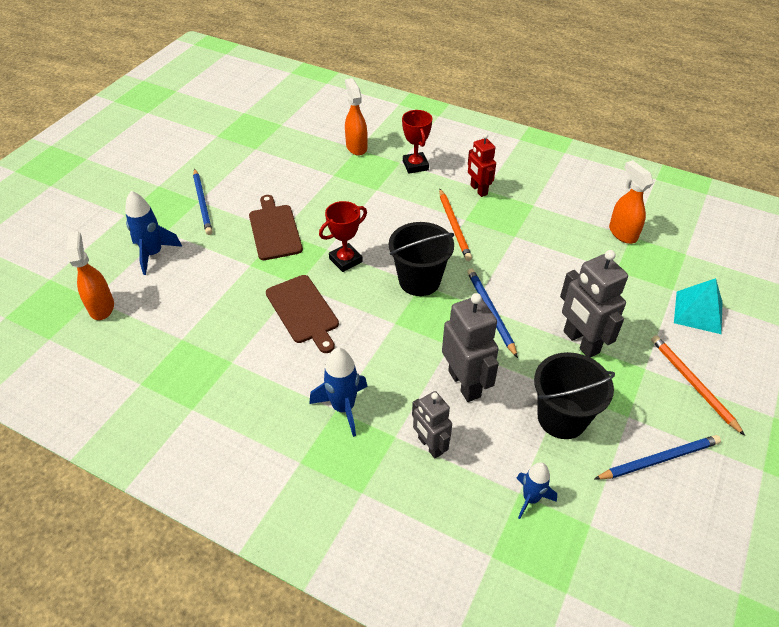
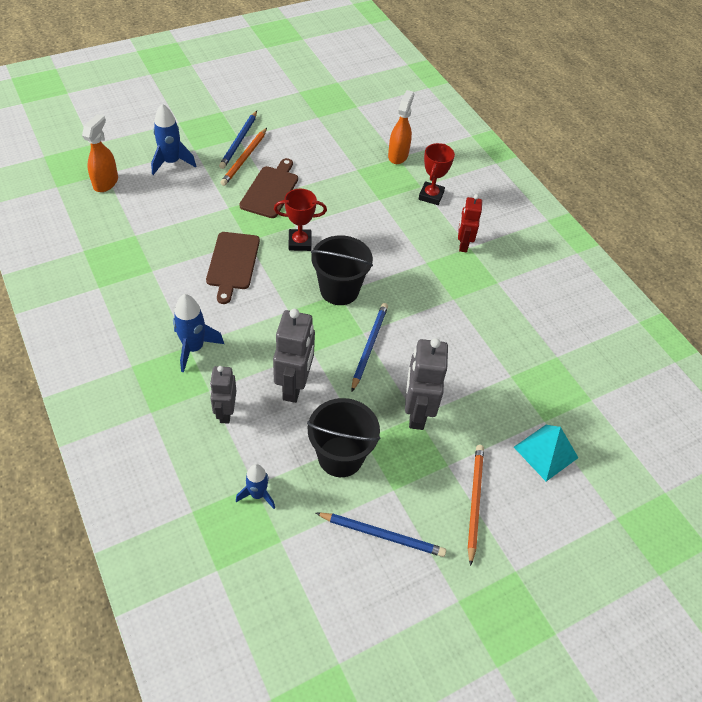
camera: 30 degrees right, 5 degrees up
(454, 226) = (411, 263): orange pencil -> orange pencil (244, 158)
(622, 233) = (551, 349): orange spray bottle -> none

